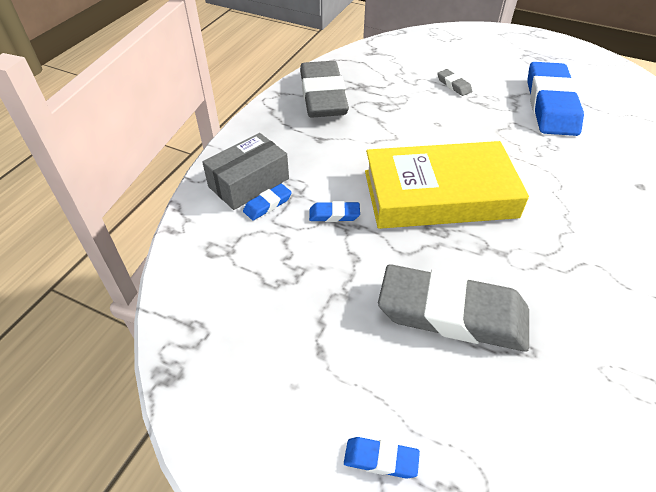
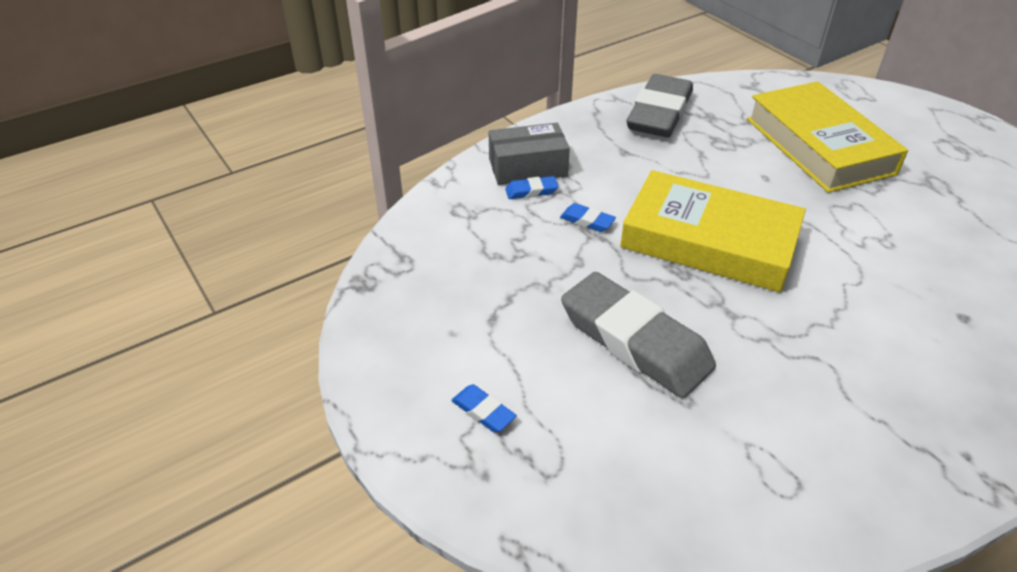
camera: 30 degrees right, 5 degrees down
(453, 85) = (819, 146): grey eraser -> yellow book
(550, 105) = (925, 201): blue eraser -> none

